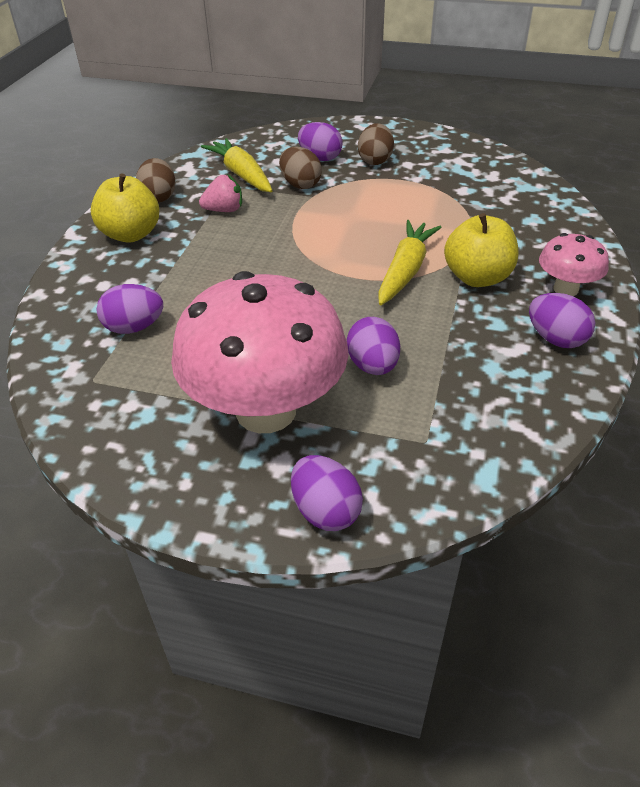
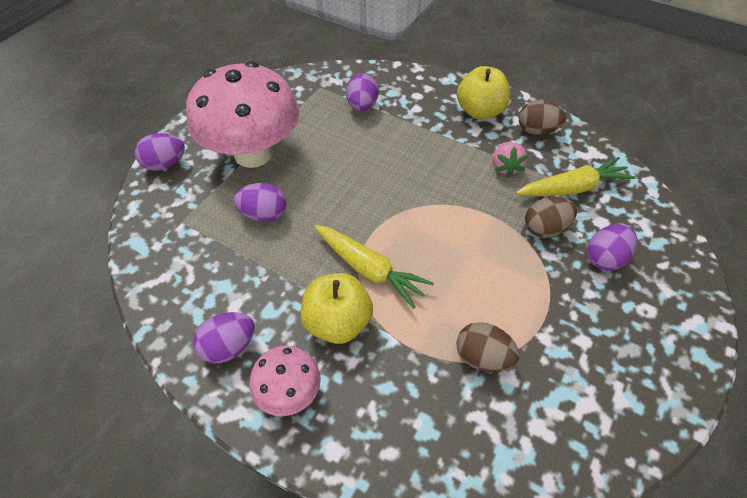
camera: 105 degrees right, 10 degrees up
(375, 161) = (594, 309): brown egg -> brown egg (482, 357)

